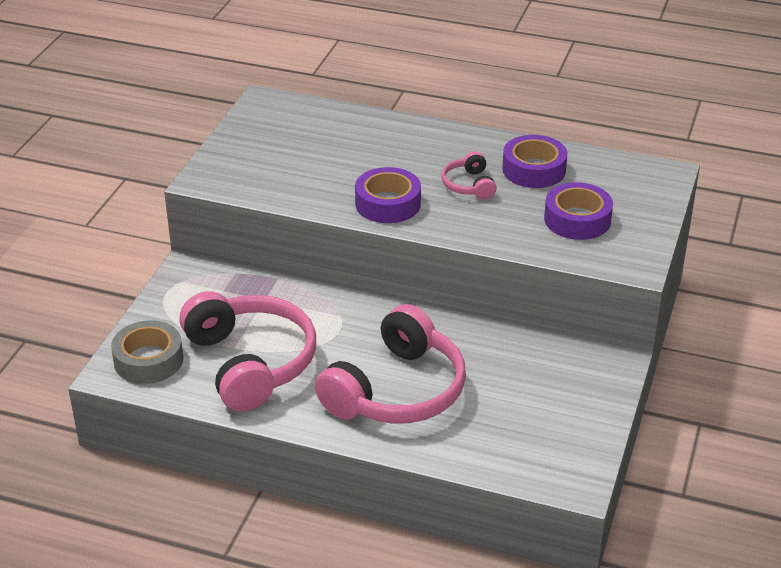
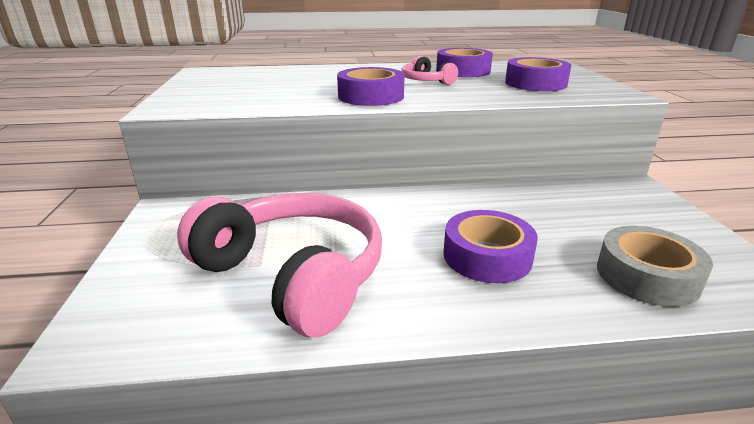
camera: 25 degrees left, 10 degrees down
(148, 360) = (142, 310): grey tape -> grey tape (647, 276)
(396, 390) = (487, 256): pink headphones -> purple tape

